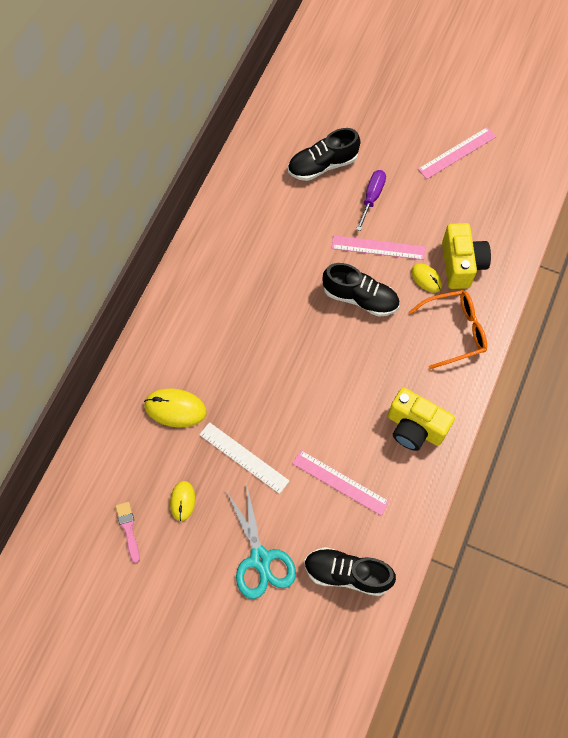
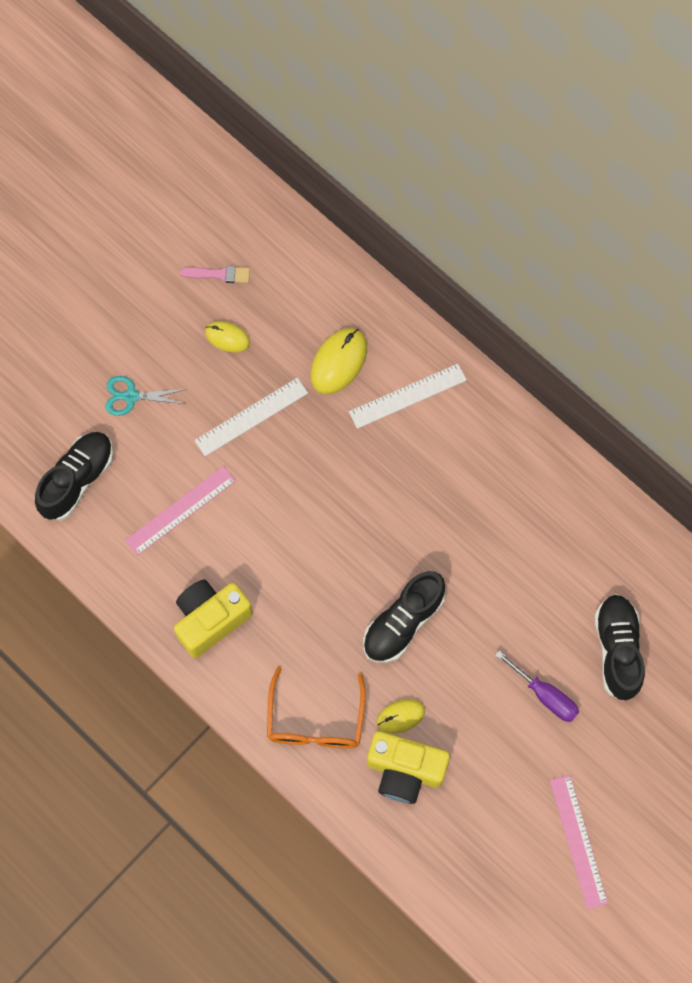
camera: 110 degrees right, 5 degrees up
(186, 350) = (407, 396): none -> white ruler
(260, 559) = (131, 396): turquoise scissors -> turquoise scissors, size x0.62
(378, 248) = (466, 673): pink ruler -> none

